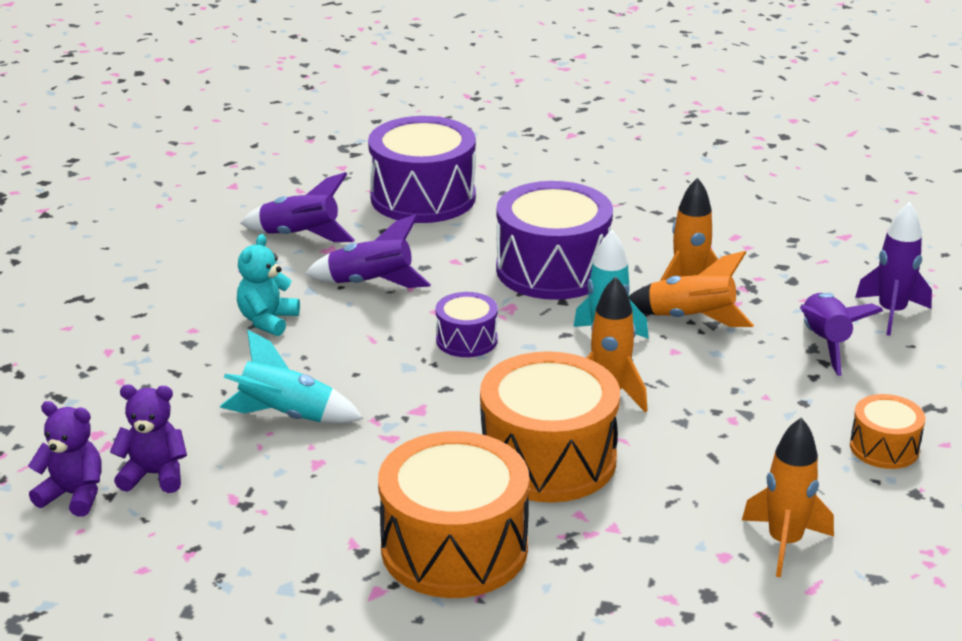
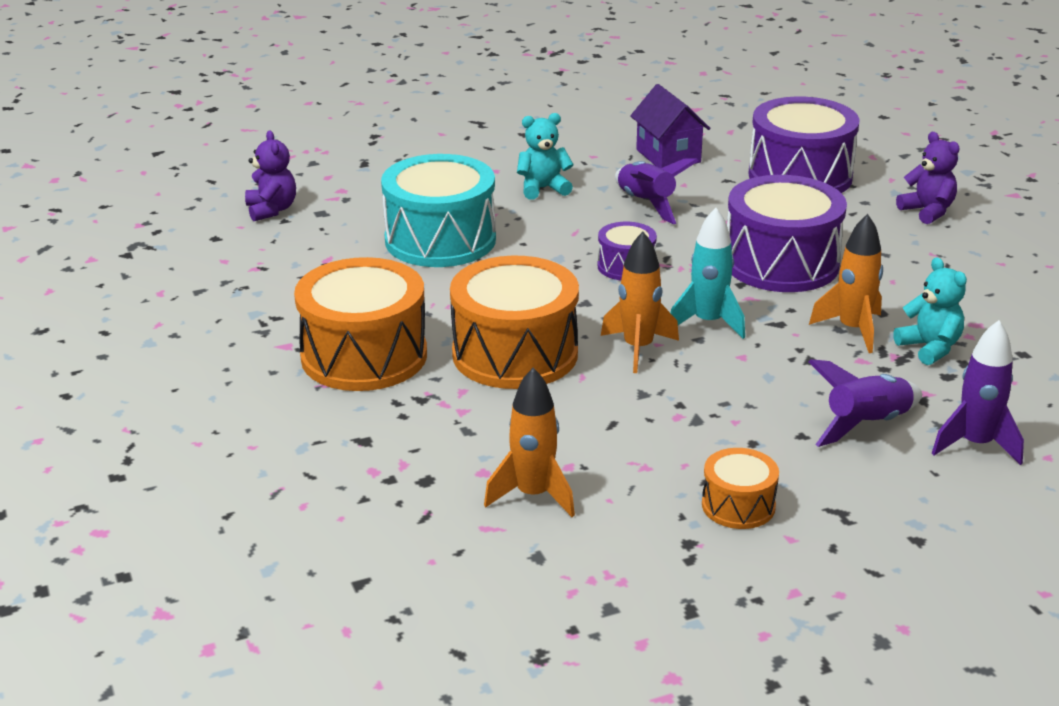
camera: 55 degrees right, 0 degrees up
(154, 475) = (321, 225): purple teddy bear -> purple teddy bear (927, 211)
(287, 416) = (440, 240): turquoise rocket -> turquoise drum
(300, 236) = (668, 156): purple rocket -> purple house
(690, 319) = (803, 347): orange rocket -> none
(748, 269) = (930, 348): none -> turquoise teddy bear

